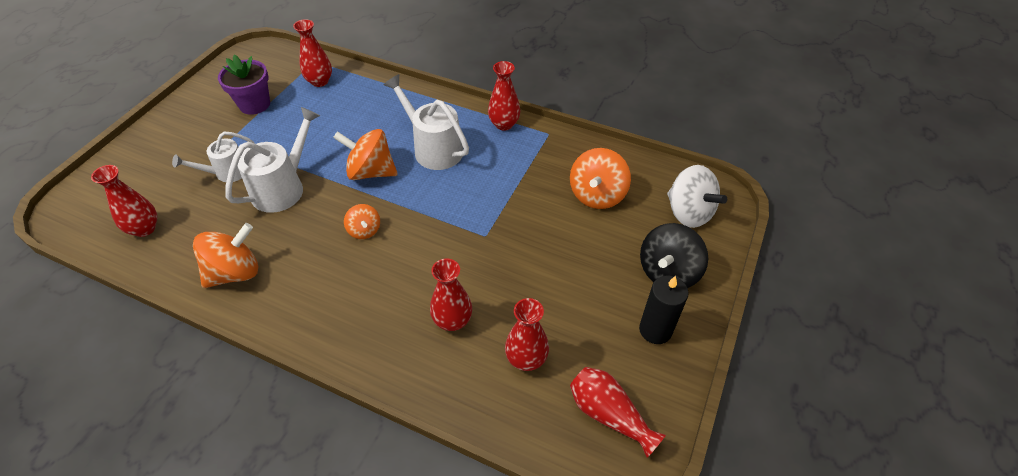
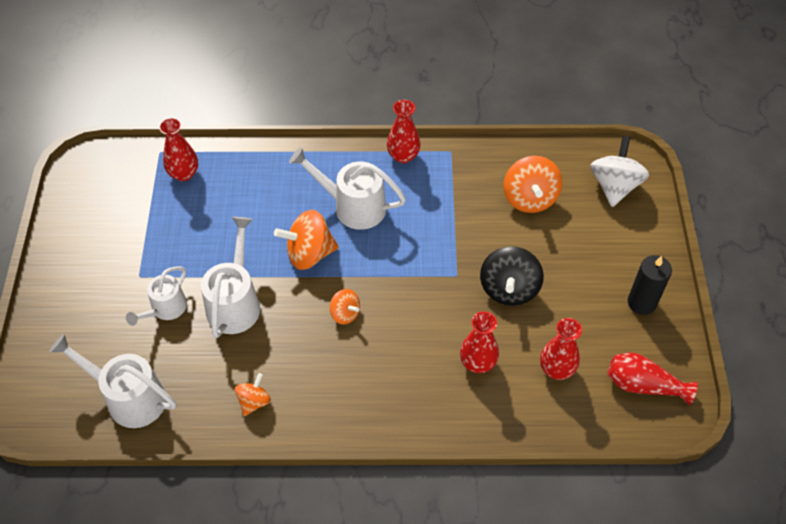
camera: 25 degrees left, 5 degrees up
(144, 228) = (129, 397): red vase -> white watering can
(235, 272) = (254, 401): orange spinning top -> orange spinning top, size x0.57
(254, 104) = (134, 225): purple flower pot -> none
(668, 272) = (626, 248): black spinning top -> black spinning top (509, 289)
(688, 213) = (614, 186): white spinning top -> white spinning top turned 105 degrees counterclockwise

